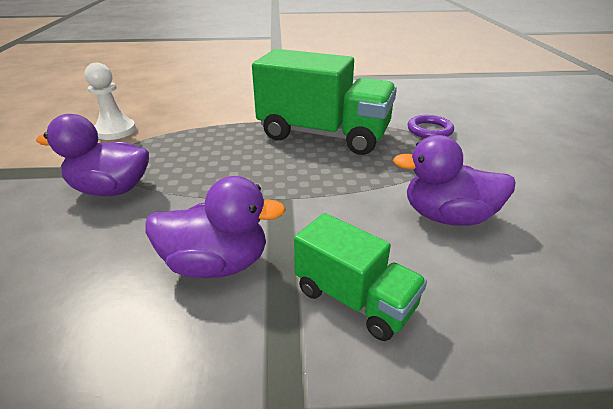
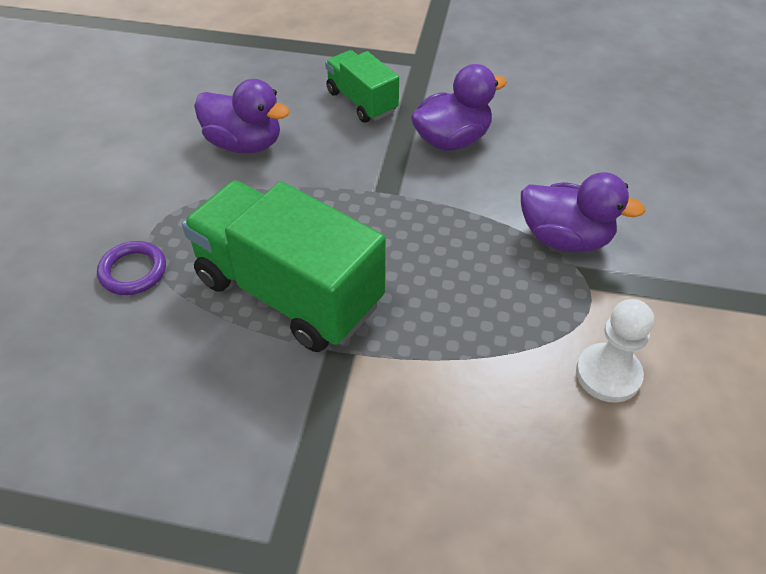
camera: 165 degrees left, 15 degrees up
(217, 264) = (452, 140): purple duck -> purple duck turned 135 degrees clockwise

